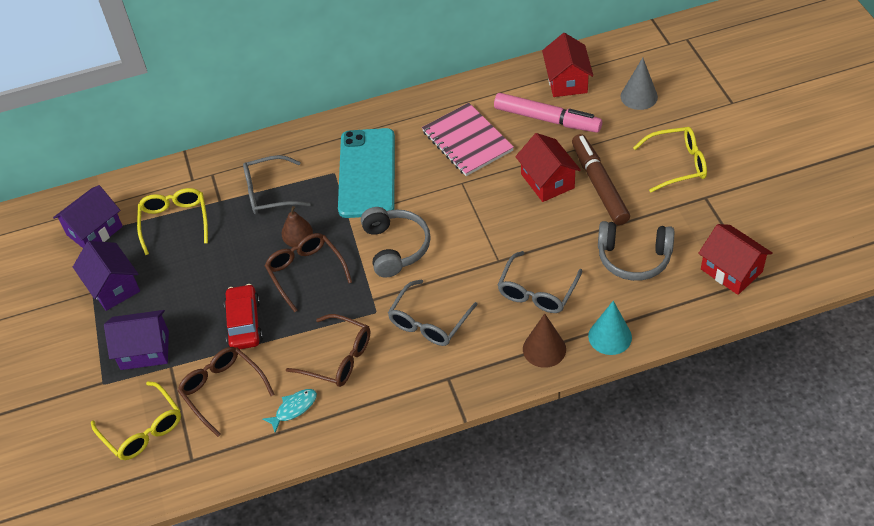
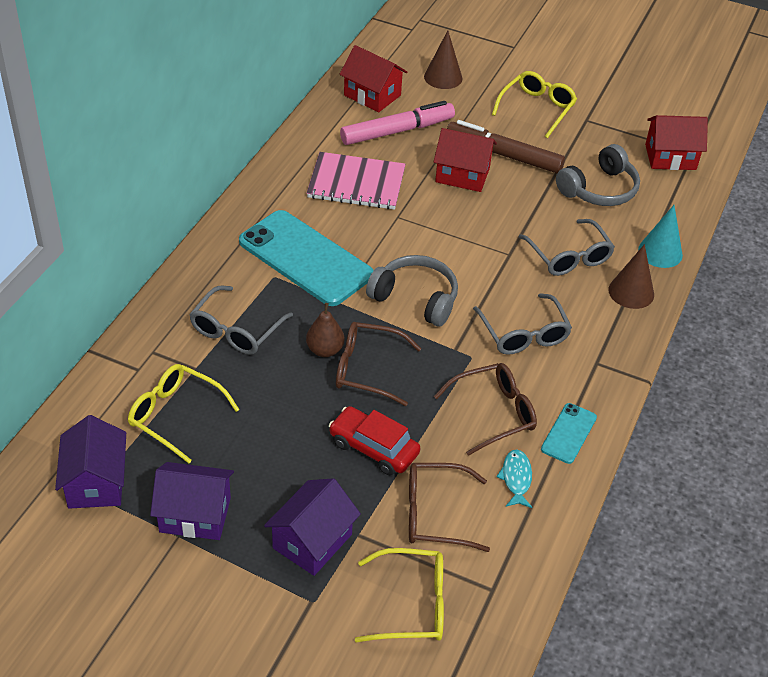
camera: 55 degrees left, 5 degrees down
(363, 408) = (568, 433): none -> turquoise phone
(639, 96) = (443, 77): grey cone -> brown cone

